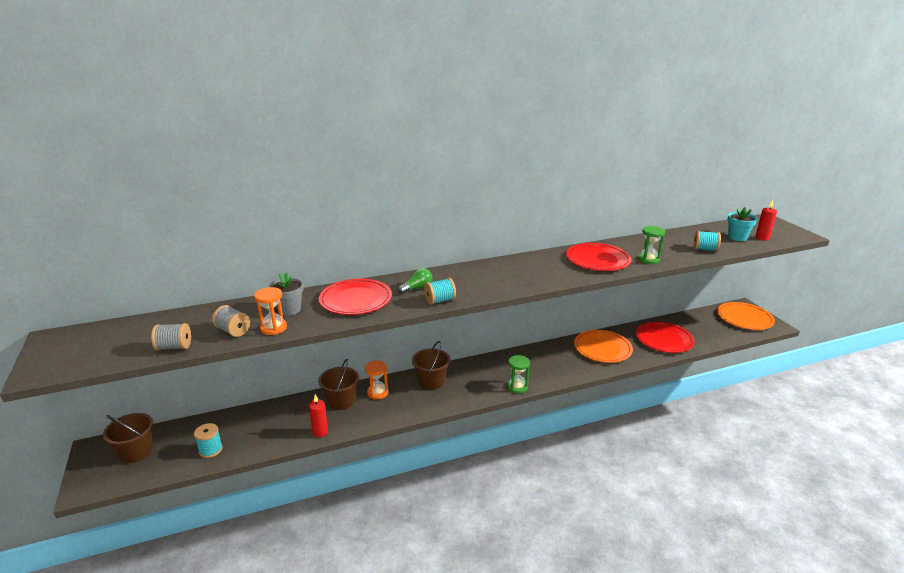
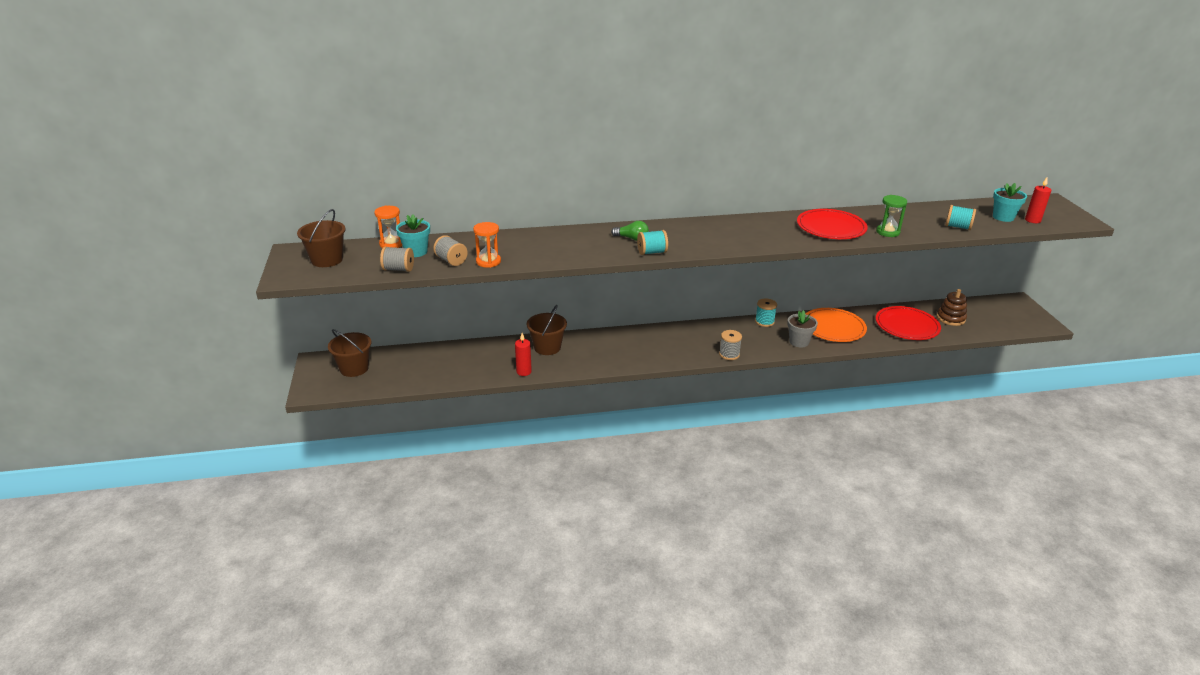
camera: 10 degrees right, 5 degrees up
(194, 325) = (416, 252): none -> turquoise flower pot
(210, 450) = (421, 375): turquoise spool -> turquoise spool (764, 322)
(289, 310) = (504, 247): grey flower pot -> grey flower pot (799, 342)
(355, 299) = (569, 243): red plate -> none
(377, 393) = (584, 344): orange hourglass -> orange hourglass (391, 244)
(417, 288) = (632, 238): green light bulb -> green light bulb turned 45 degrees clockwise
(431, 381) = (640, 339): brown bucket -> brown bucket (327, 260)
(517, 387) = (729, 354): green hourglass -> grey spool
(697, 328) = (950, 318): none -> brown stacking toy
(744, 318) = (1012, 313): orange plate -> none

